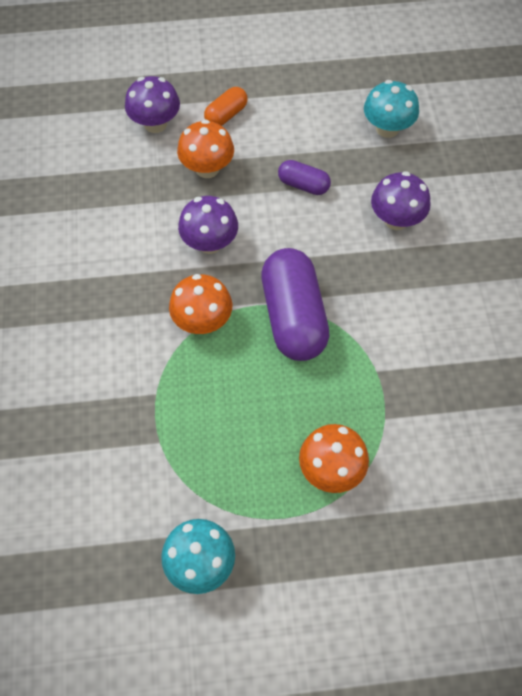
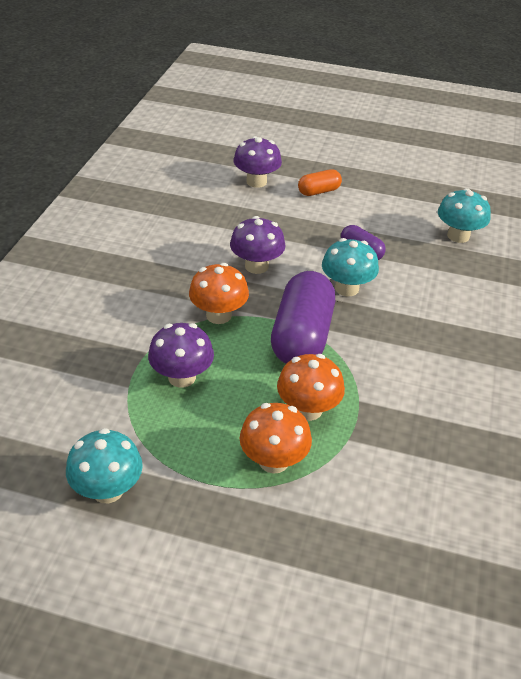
camera: 20 degrees right, 20 degrees down
(207, 168) = (283, 219): orange mushroom -> orange mushroom (308, 409)
(309, 239) = (346, 288): none -> turquoise mushroom
(396, 219) = (435, 298): purple mushroom -> purple mushroom (182, 377)

